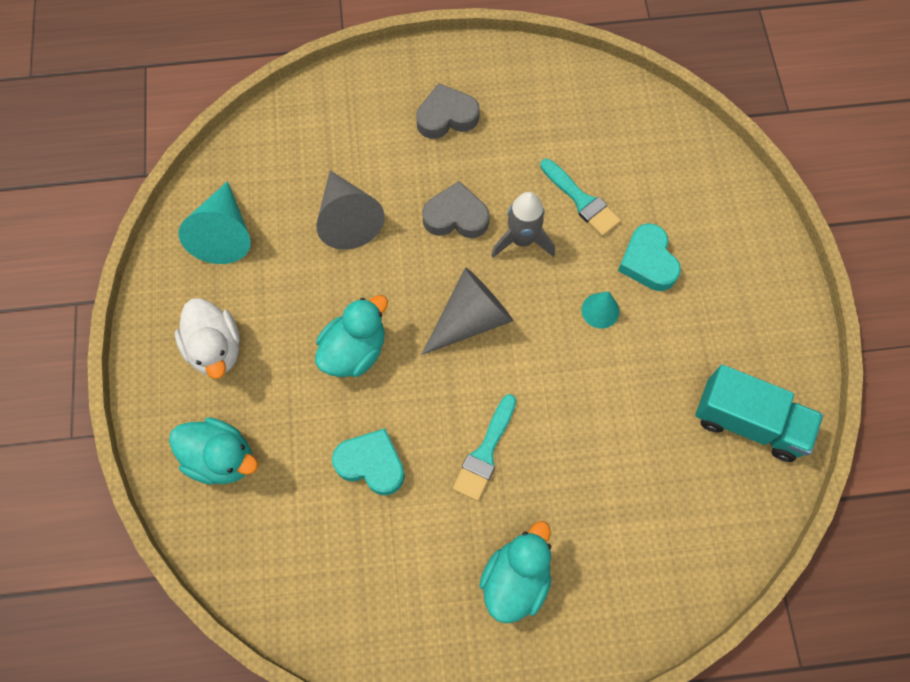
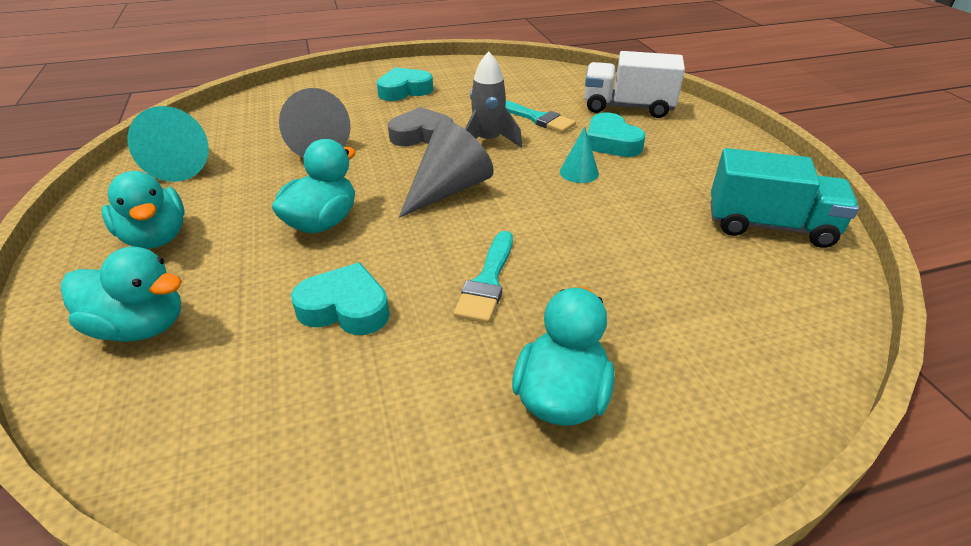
camera: 10 degrees left, 30 degrees down
(215, 348) = (156, 237): white duck -> turquoise duck
(446, 117) = (404, 90): grey heart -> turquoise heart
(688, 193) = (627, 107): none -> white truck

